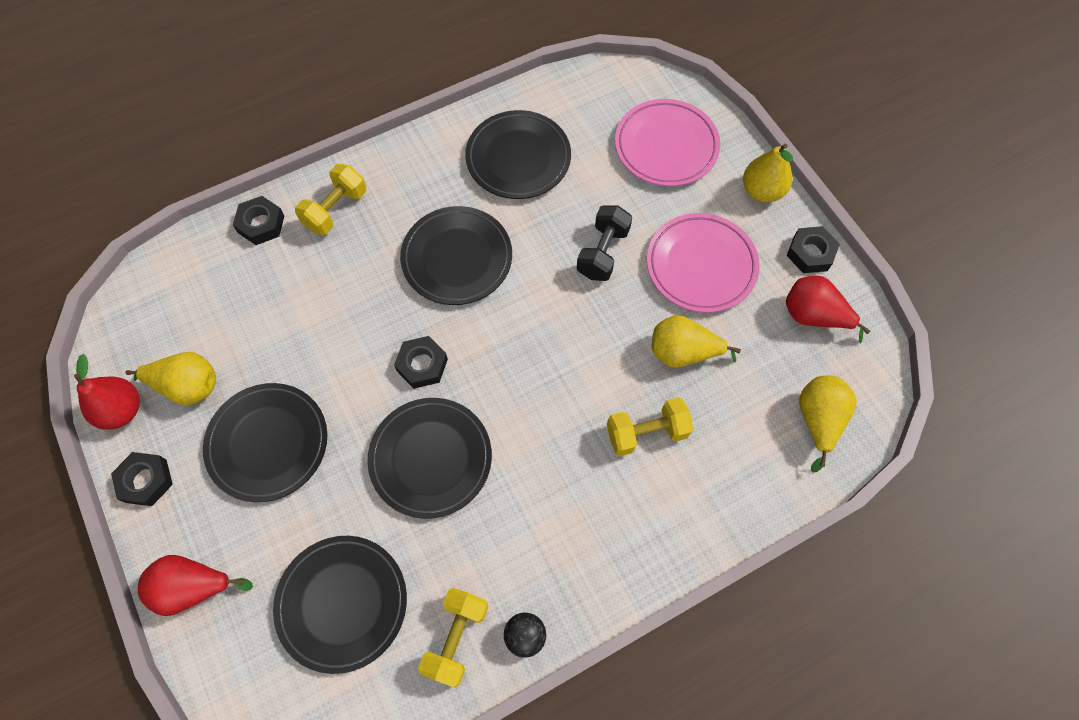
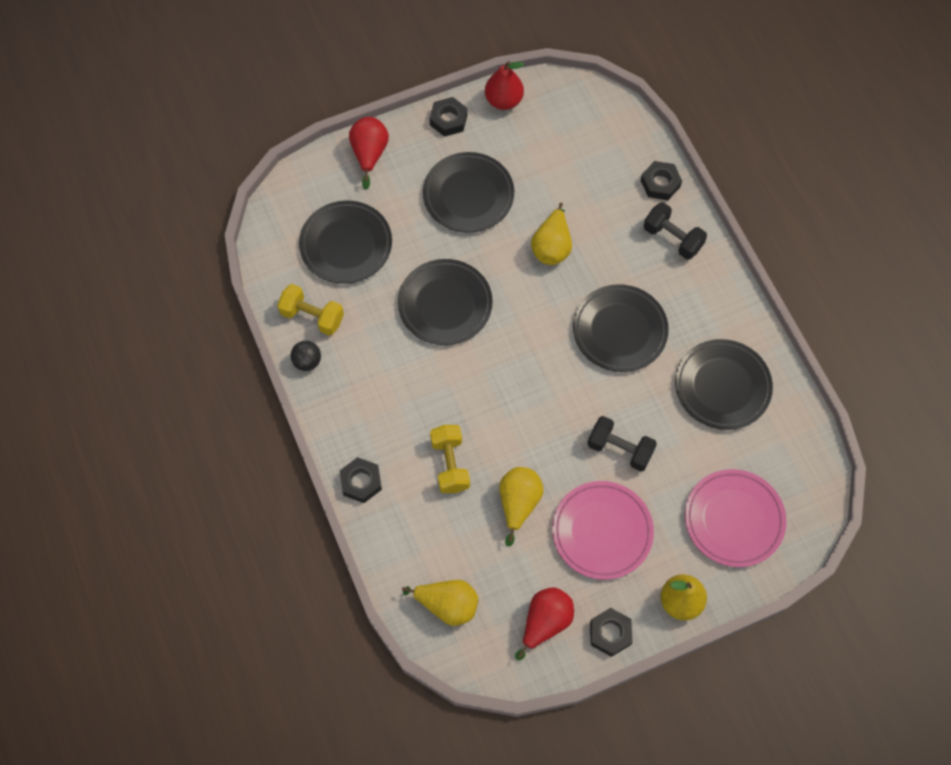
camera: 95 degrees right, 0 degrees up
(187, 386) = (519, 140): yellow pear -> yellow pear (552, 247)
(335, 209) = (672, 238): yellow dumbbell -> black dumbbell
(422, 365) = (523, 301): black nut -> black nut (361, 482)

